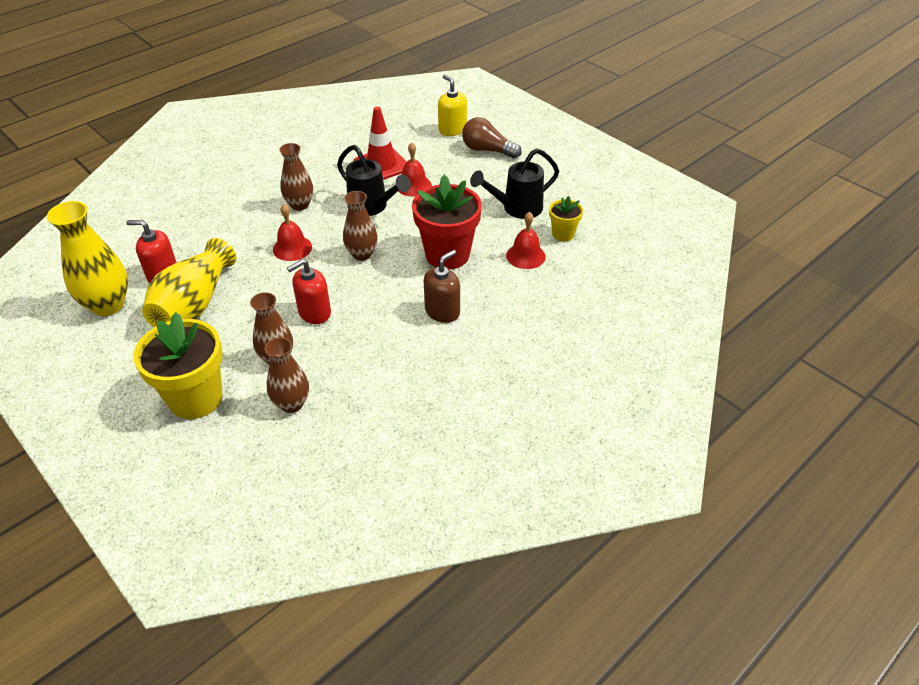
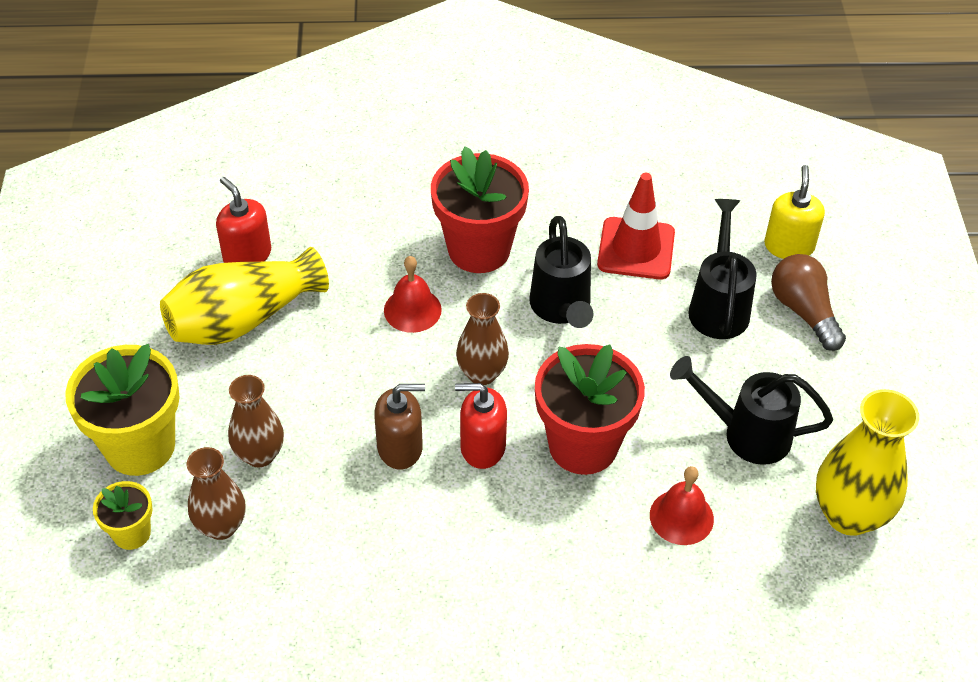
camera: 40 degrees right, 5 degrees up
(108, 305) = (162, 261): yellow vase -> yellow vase (849, 515)
(300, 205) = (479, 249): brown vase -> red flower pot
(314, 312) = (353, 421): red soap dispenser -> red soap dispenser (482, 447)
(413, 185) = (645, 308): red bell -> none
(442, 311) = (495, 525): brown soap dispenser -> brown soap dispenser (400, 447)
(447, 167) = (718, 306): none -> black watering can
(563, 234) = (767, 518): yellow flower pot -> yellow flower pot (131, 533)

